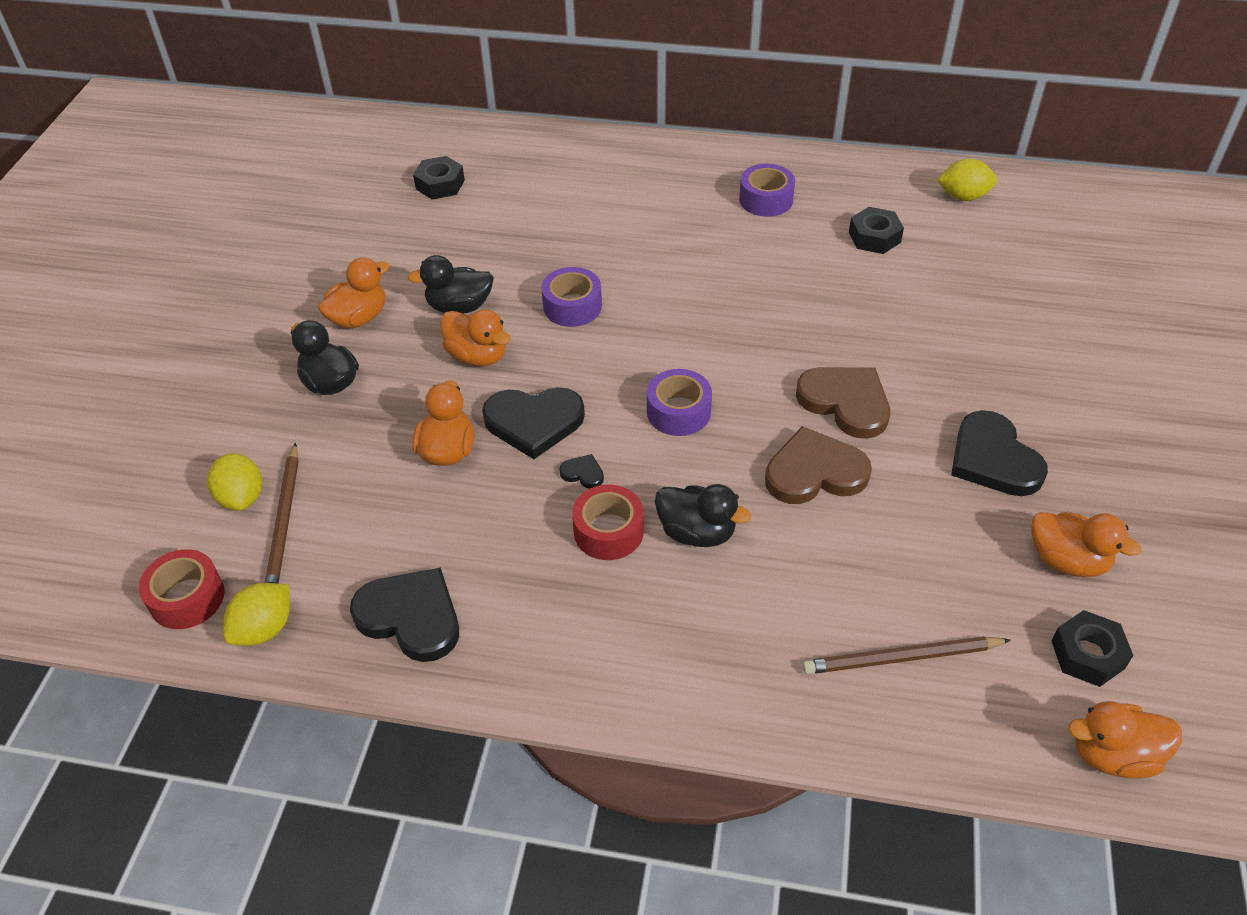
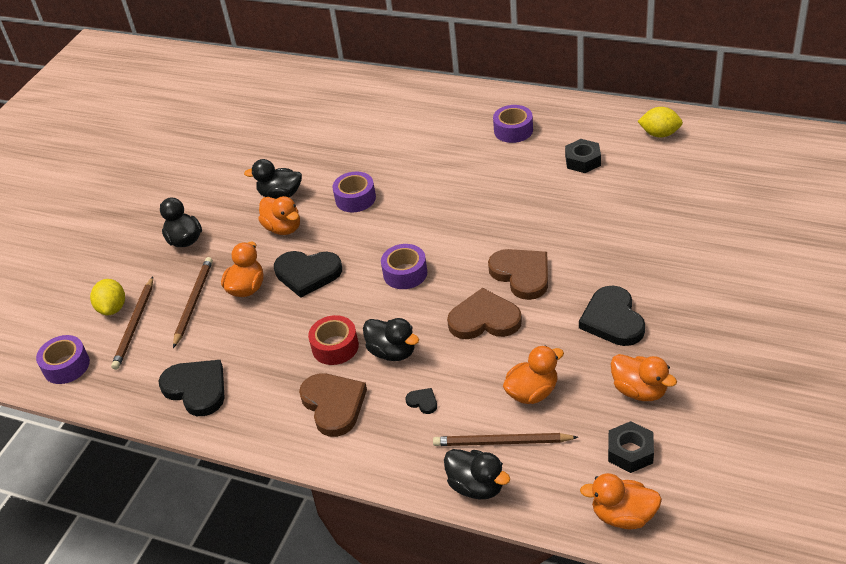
camera: 15 degrees right, 5 degrees down
(187, 598) = (66, 366): red tape -> purple tape
(264, 629) = (107, 388): yellow lemon -> none
(359, 318) = (213, 199): orange duck -> orange duck (532, 392)
(369, 478) = (193, 302): none -> brown pencil
(440, 184) = (290, 111): black nut -> none
(583, 473) = (329, 309): black heart -> black heart (423, 402)
(633, 623) = (333, 405): none -> brown heart
(887, 732) = (476, 486): none -> black duck

